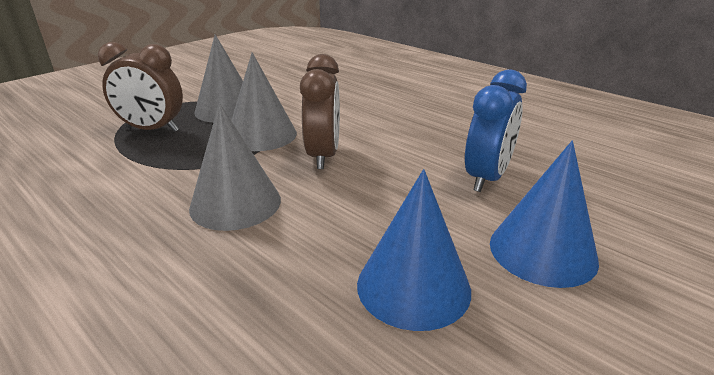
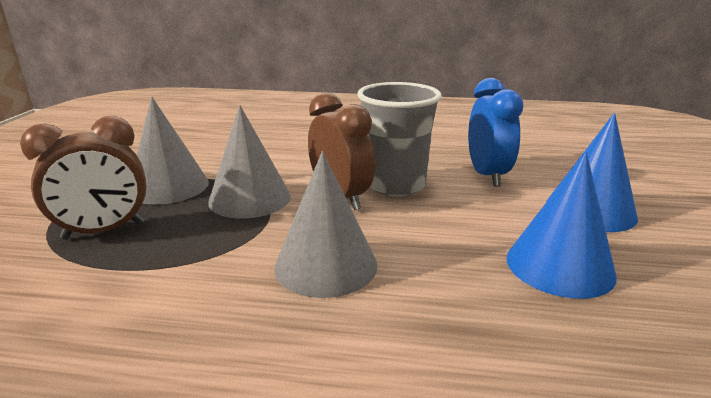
camera: 35 degrees left, 5 degrees down
(384, 159) = (395, 185): none -> grey cup

